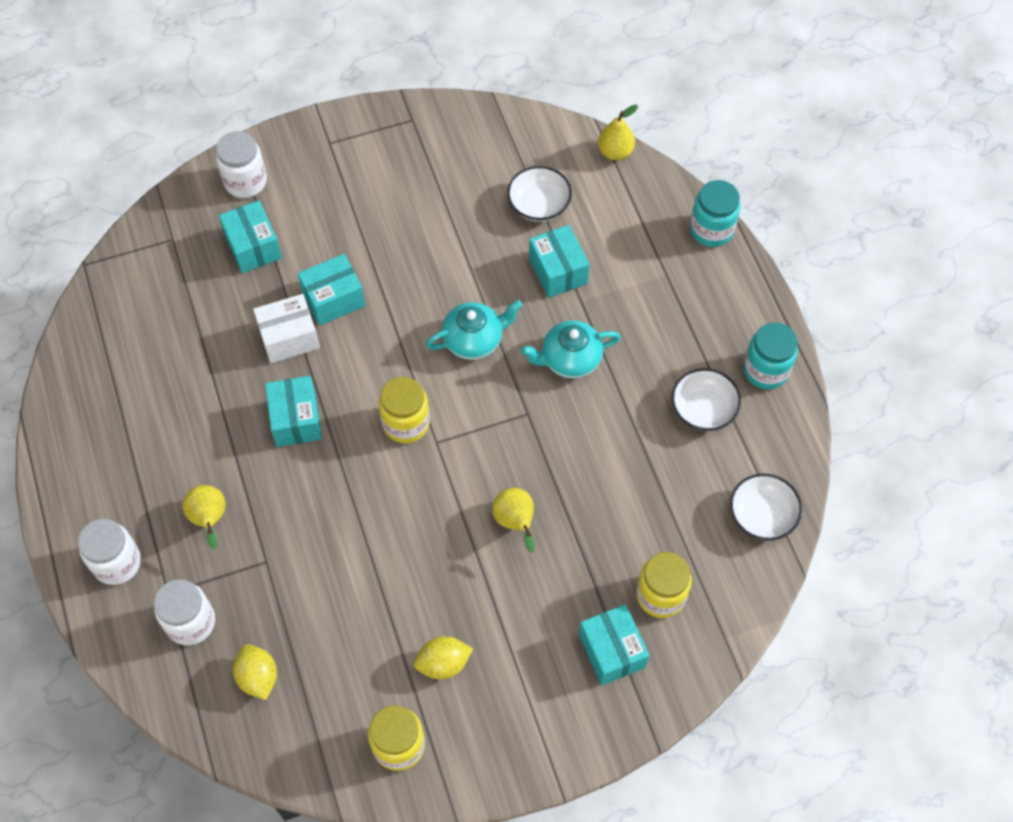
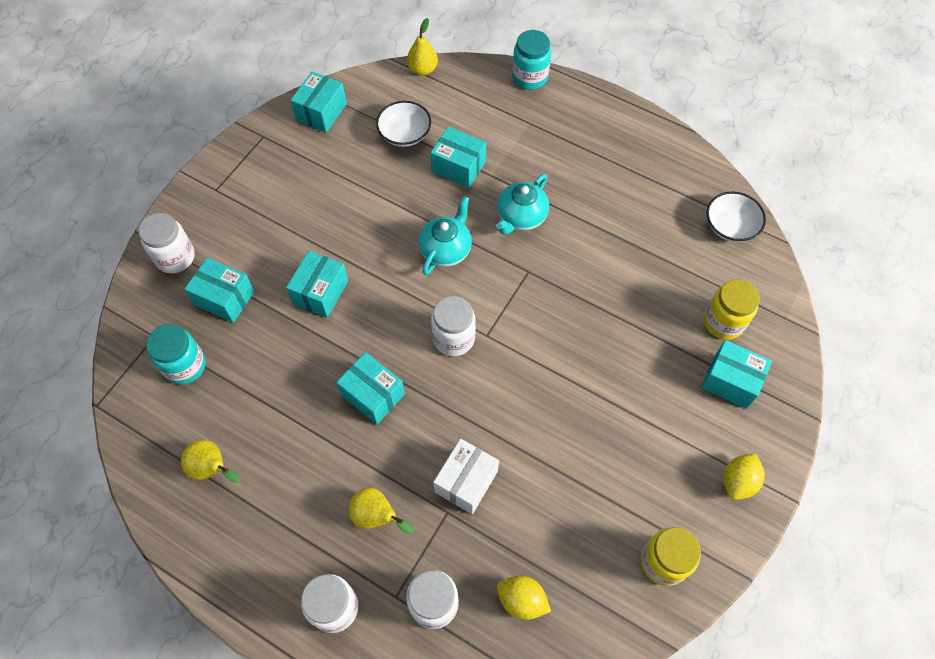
camera: 40 degrees left, 0 degrees up
(289, 338) = (313, 342): white box -> white box (466, 481)
(406, 423) = (453, 338): yellow jar -> white jar
(443, 663) = (637, 479): yellow lemon -> yellow lemon (738, 481)
(483, 131) = (321, 112): none -> turquoise box
(515, 522) = (590, 347): yellow pear -> yellow pear (212, 468)
(703, 409) = (632, 188): white bowl -> none
(766, 370) = (645, 138): turquoise jar -> turquoise jar (185, 366)

